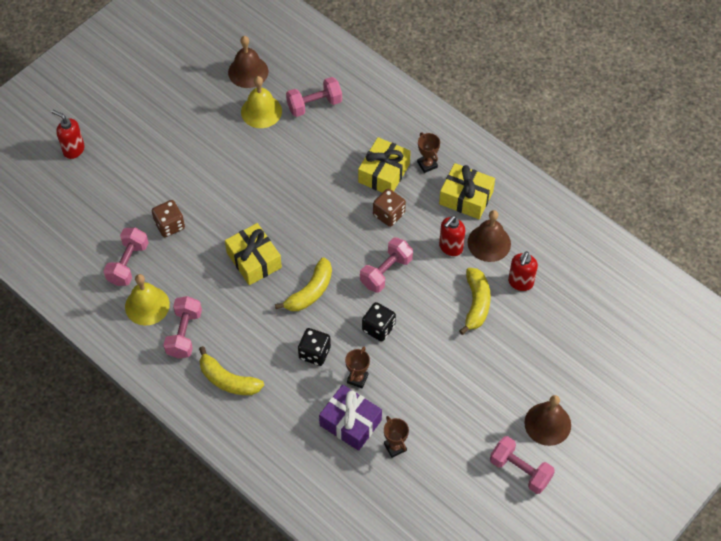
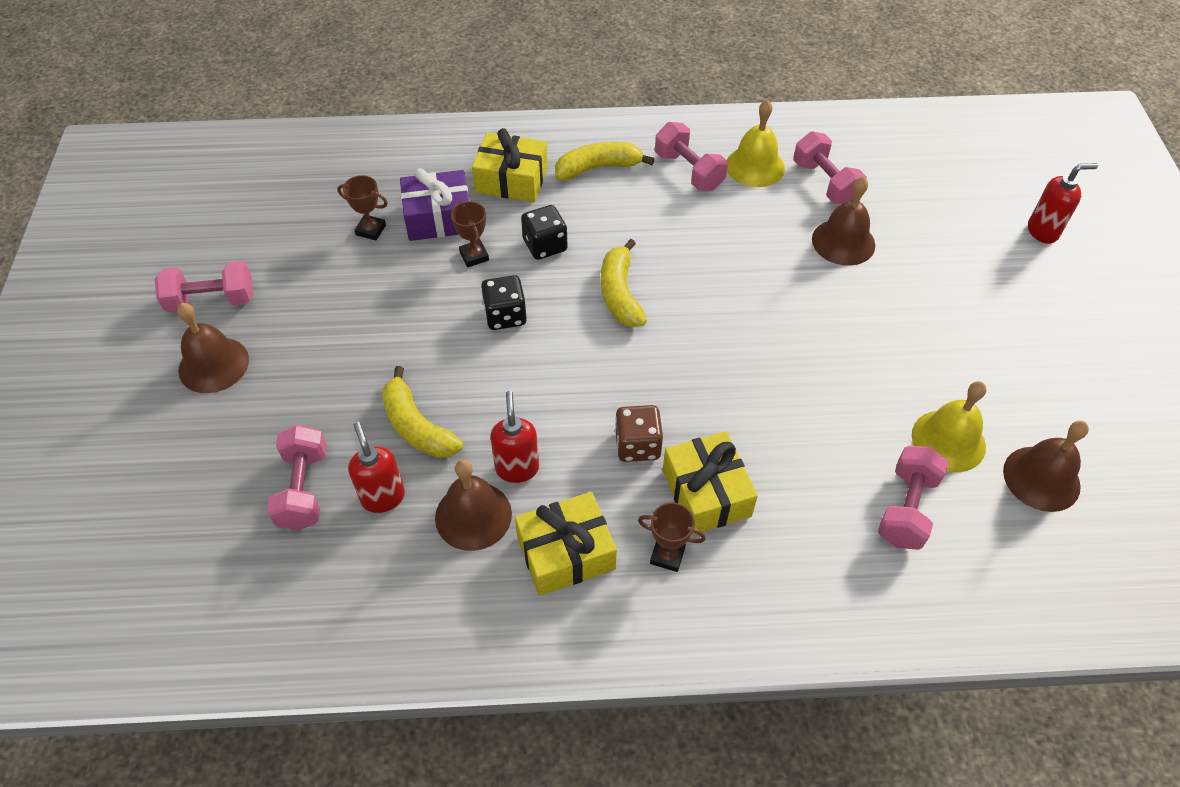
camera: 135 degrees right, 5 degrees down
(169, 225) = (843, 242): brown dice -> brown bell
(254, 260) = (717, 277): yellow gift -> yellow gift (511, 180)
(386, 272) = (563, 377): pink dumbbell -> pink dumbbell (303, 489)

